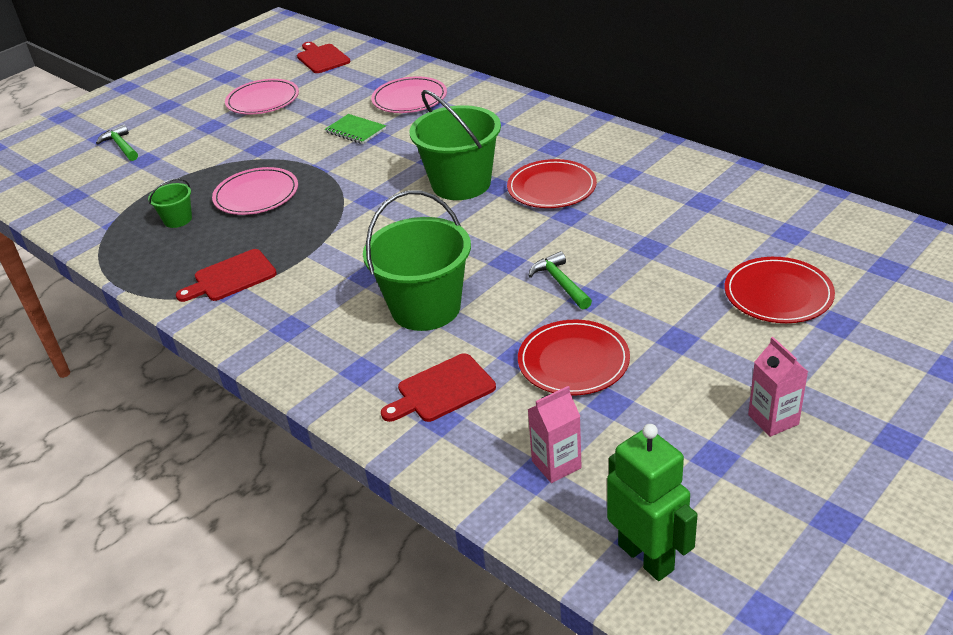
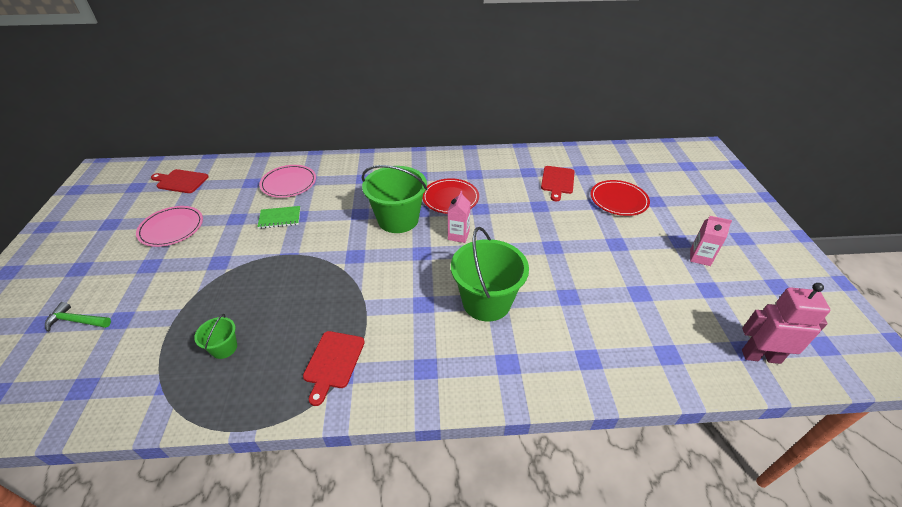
camera: 50 degrees left, 5 degrees up
(256, 195) = (266, 295): pink plate -> none
(442, 390) = (564, 342): red cutting board -> red cutting board (557, 181)
(556, 464) = (668, 341): pink carton -> pink carton (458, 235)
(560, 283) = (529, 246): green hammer -> none
(573, 361) = (595, 283): red plate -> none
(646, 557) = (760, 356): green robot -> pink robot

